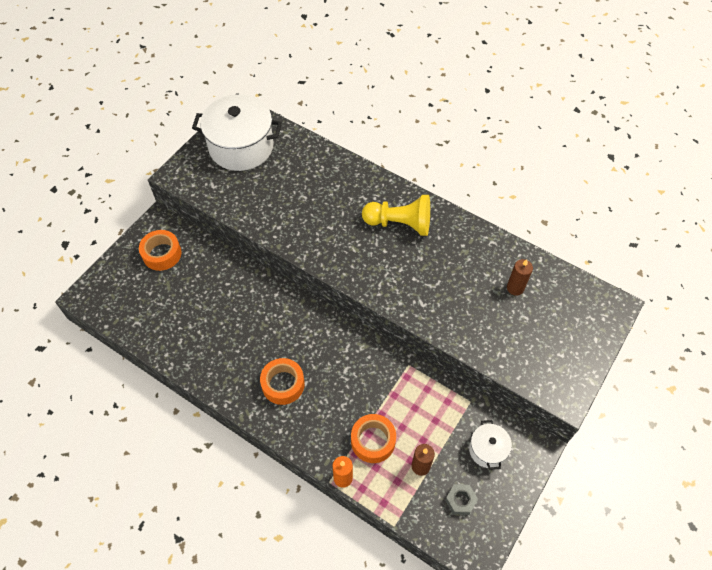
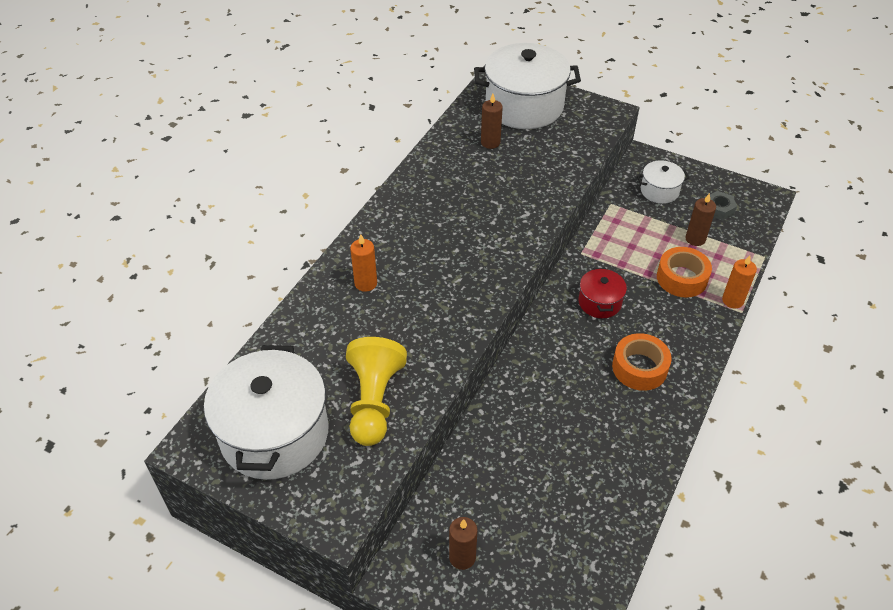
camera: 95 degrees left, 10 degrees down
(162, 254) = (462, 557): orange tape -> brown candle
(352, 368) = (599, 302): none -> red pot
(356, 194) = (365, 283): none -> orange candle
(399, 224) = (412, 238): yellow pawn -> yellow pawn (374, 402)
(570, 322) = (524, 106): none -> white pot

